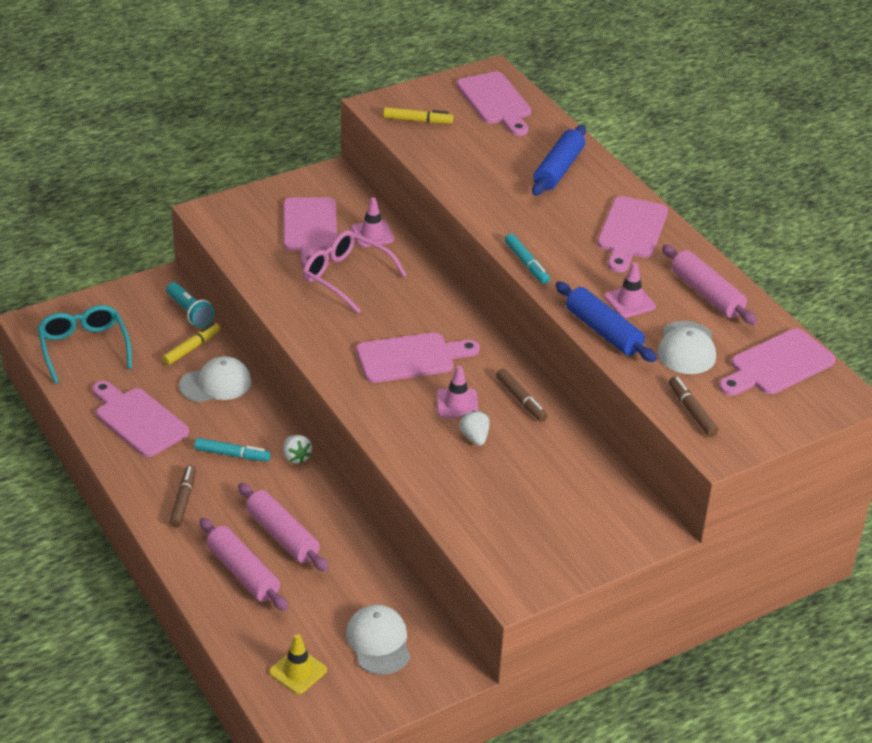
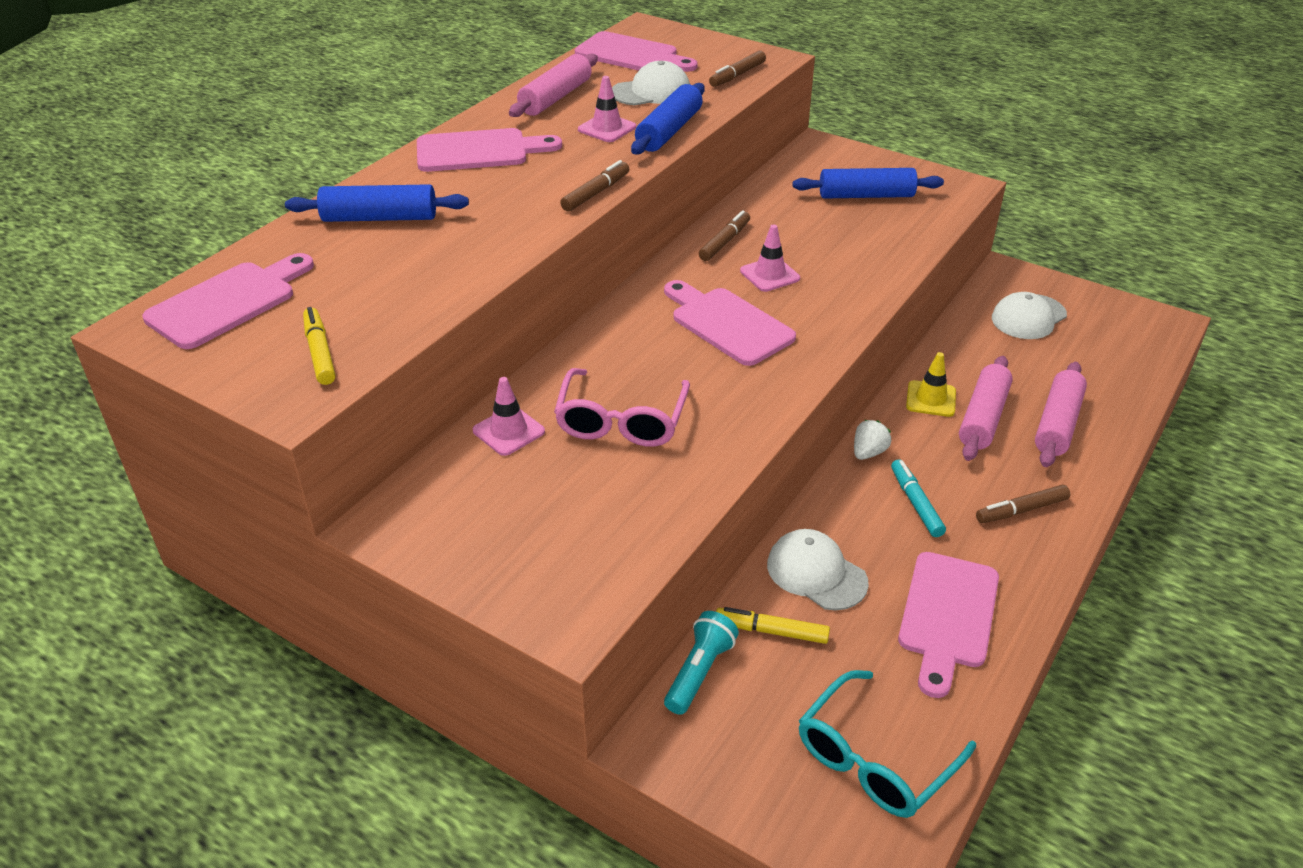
camera: 115 degrees left, 0 degrees up
(298, 671) = (1114, 348): yellow traffic cone -> yellow traffic cone (931, 399)
(310, 229) = (537, 493): pink cutting board -> none
(474, 437) = (807, 252): white strawberry -> none
(526, 264) = (596, 193): turquoise marker -> brown marker
(539, 515) = (866, 195): none -> blue rolling pin

